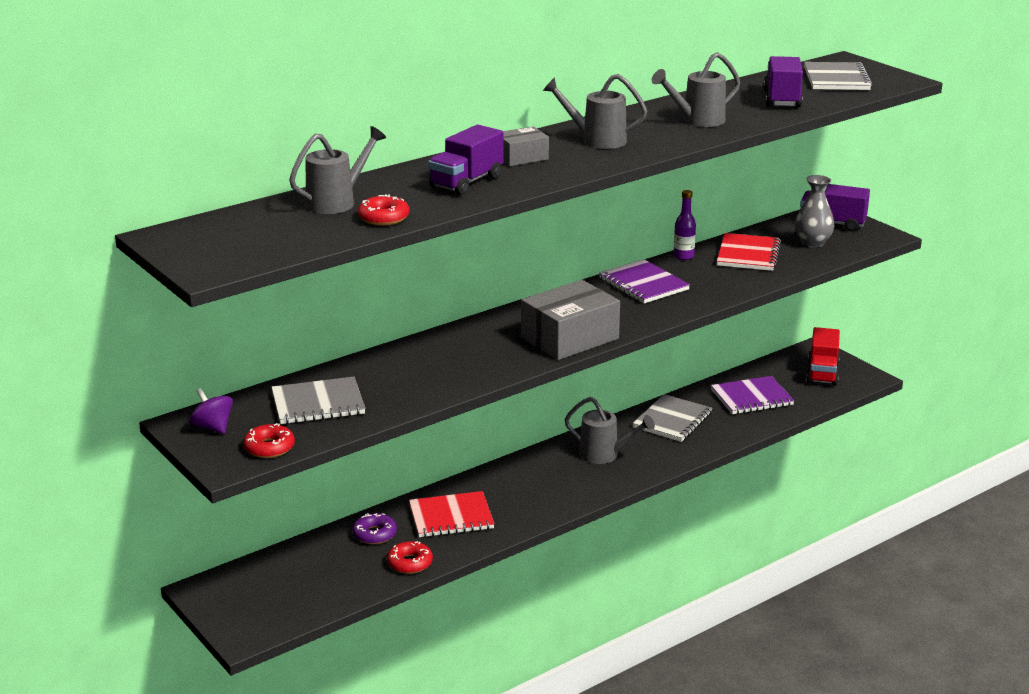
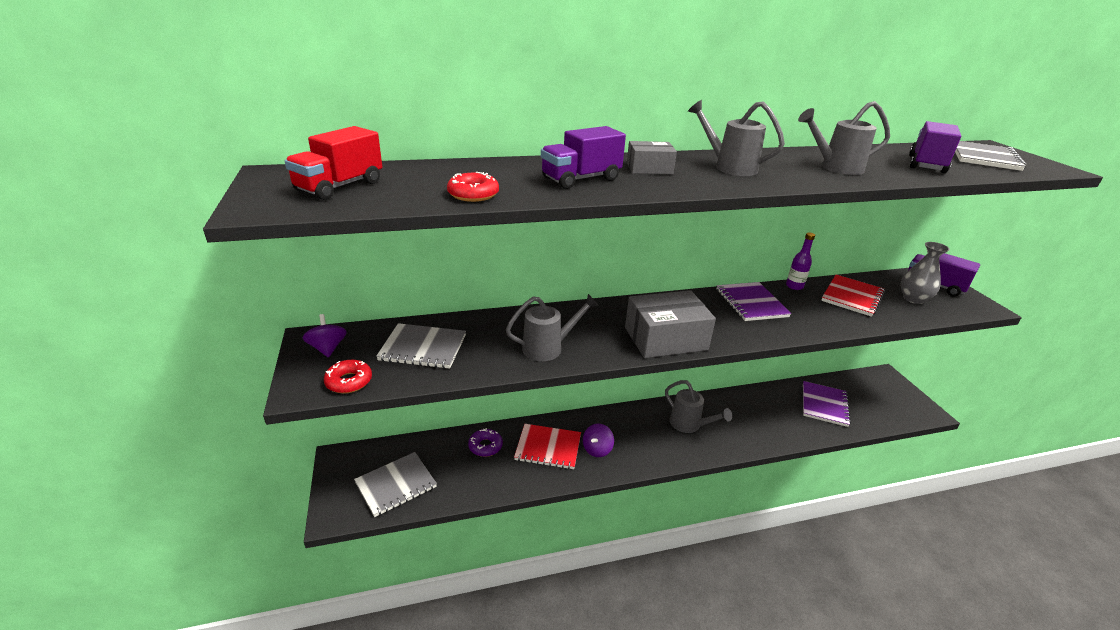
camera: 20 degrees right, 5 degrees up
(337, 202) = (450, 174): grey watering can -> grey watering can (548, 348)
(410, 563) = (494, 483): red donut -> none
(509, 504) = (597, 449): none -> purple spinning top
(672, 420) = (754, 408): grey notebook -> grey notebook (396, 485)
(752, 398) = (824, 405): purple notebook -> purple notebook turned 75 degrees counterclockwise
(822, 373) = (889, 398): red truck -> red truck (339, 186)

